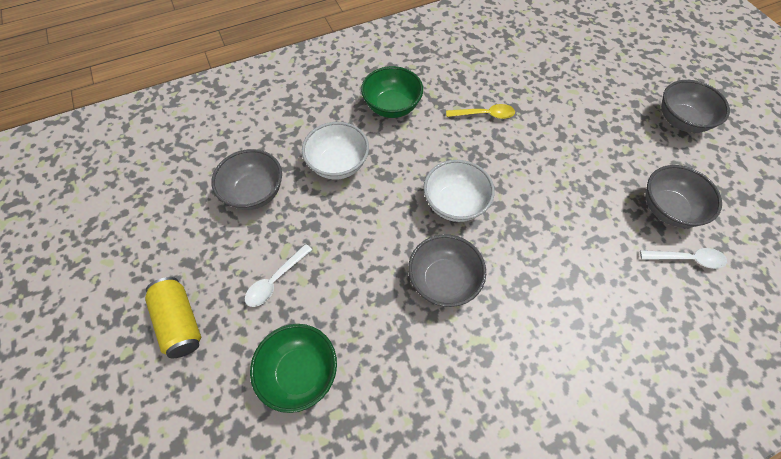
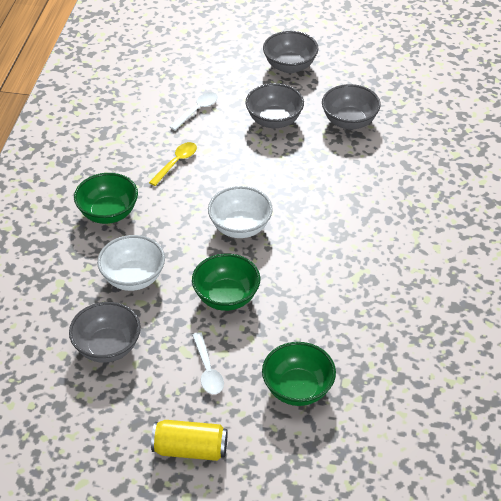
camera: 55 degrees left, 15 degrees down
(367, 243) = (226, 297): none -> green bowl
(443, 281) = (297, 269): grey bowl -> grey bowl (274, 120)
(686, 259) = (391, 138): white spoon -> white spoon (197, 111)

